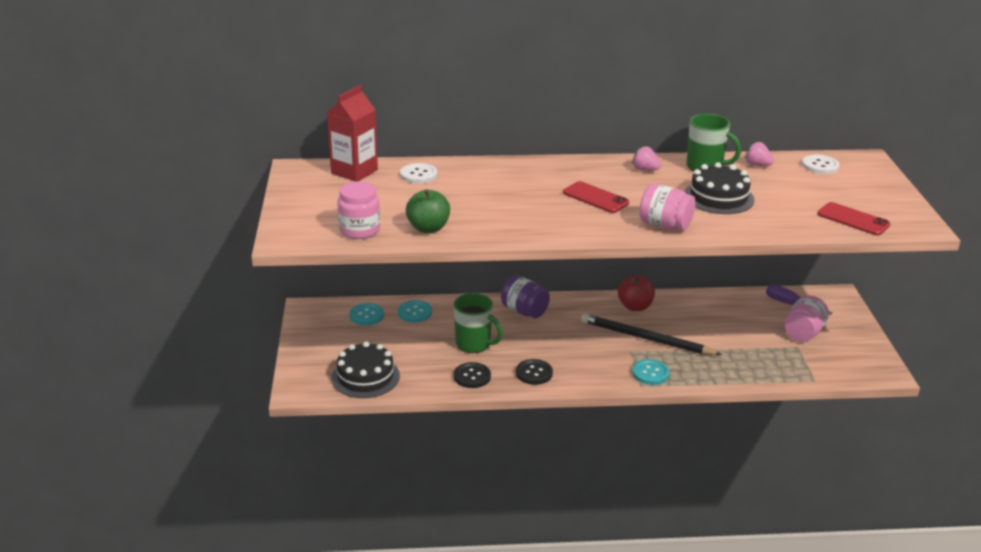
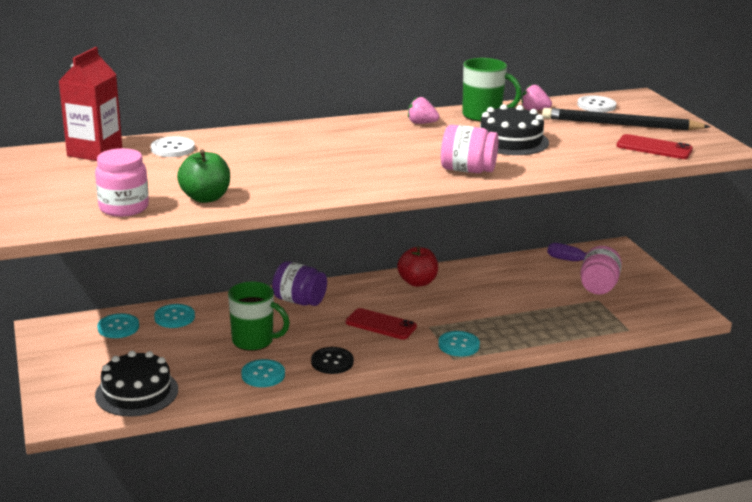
camera: 15 degrees left, 5 degrees down
(472, 376) = (263, 375): black button -> turquoise button
(595, 198) = (381, 152): red phone -> red phone (381, 324)
(646, 339) = (441, 312): black pencil -> black pencil (620, 124)

